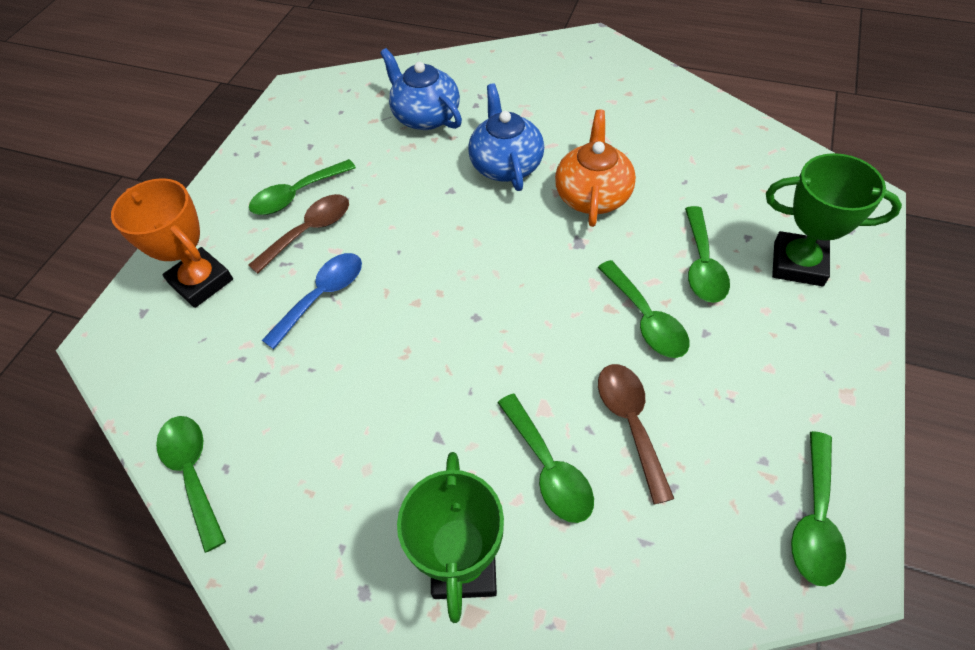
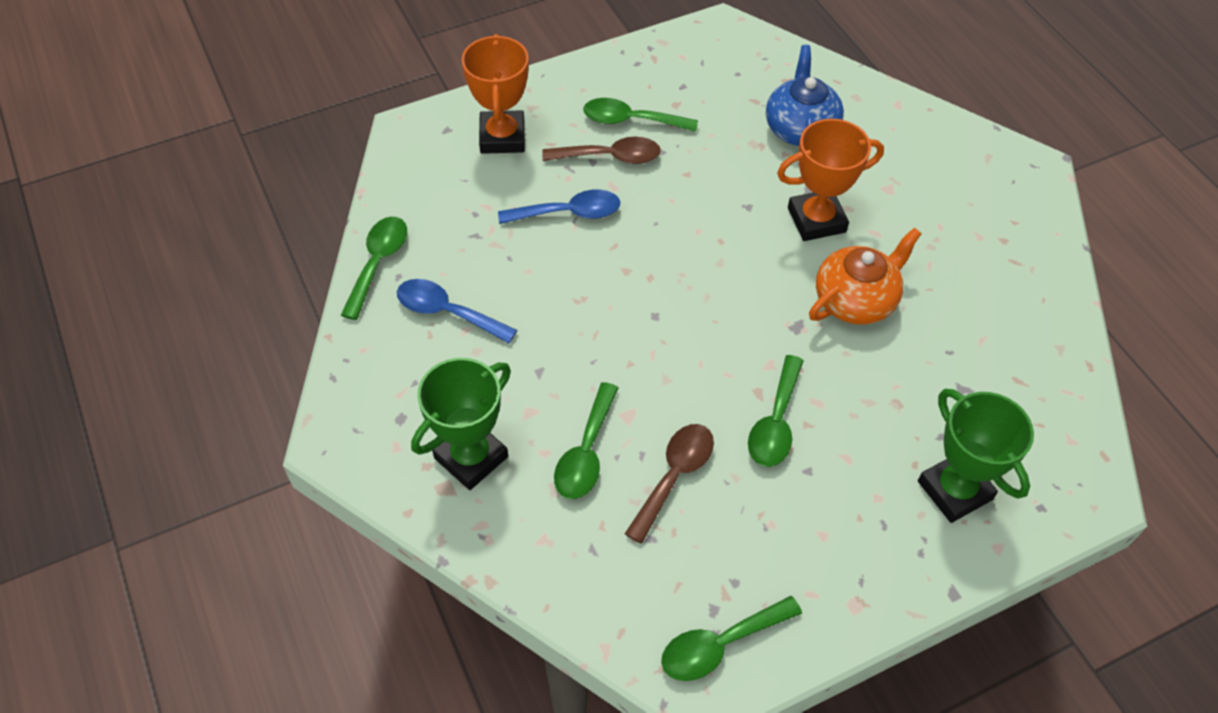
camera: 40 degrees right, 0 degrees up
(305, 459) = (447, 312): none -> blue spoon
(506, 165) = (816, 220): blue teapot -> orange trophy
(702, 264) = (873, 424): green spoon -> none

